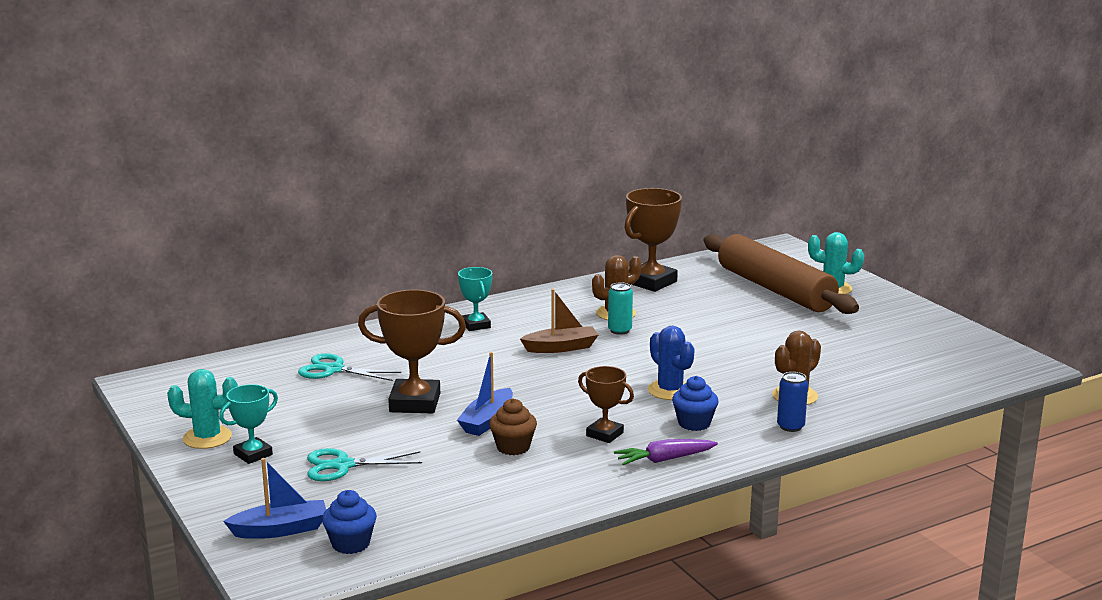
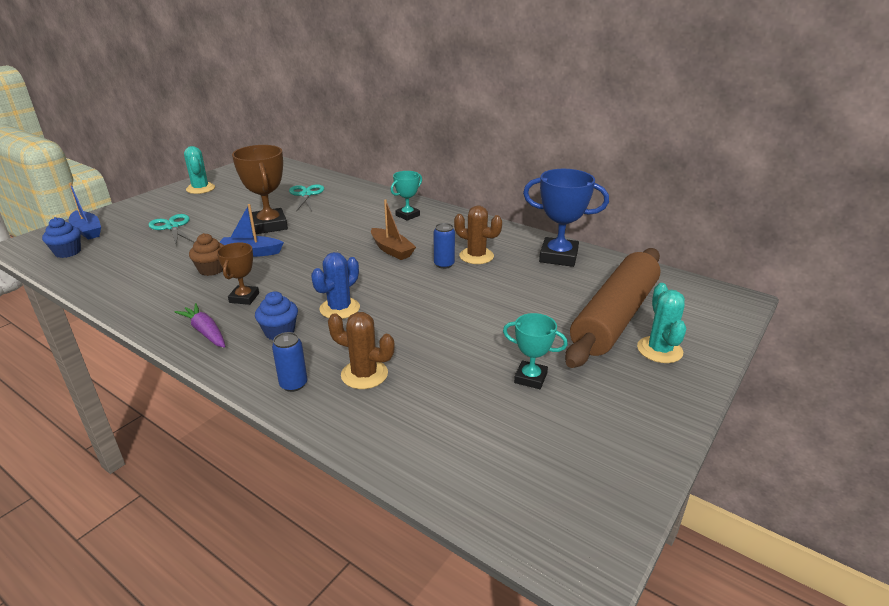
camera: 65 degrees right, 10 degrees up
(253, 454) = (182, 203): turquoise trophy -> turquoise trophy (530, 378)
(619, 330) = (444, 264): turquoise can -> blue can
(651, 282) = (558, 257): brown trophy -> blue trophy

